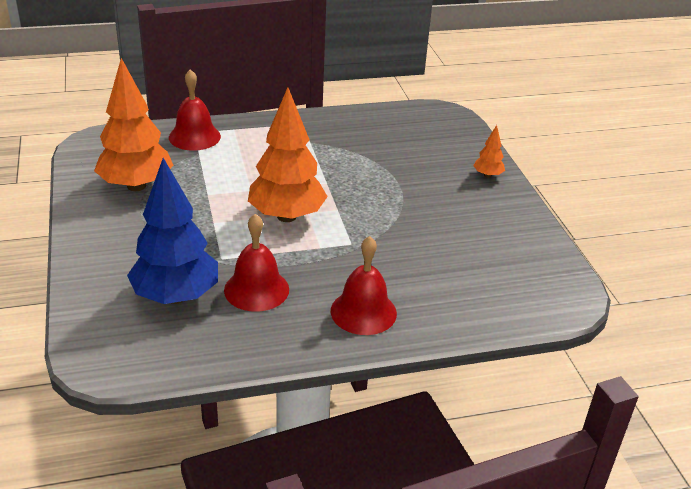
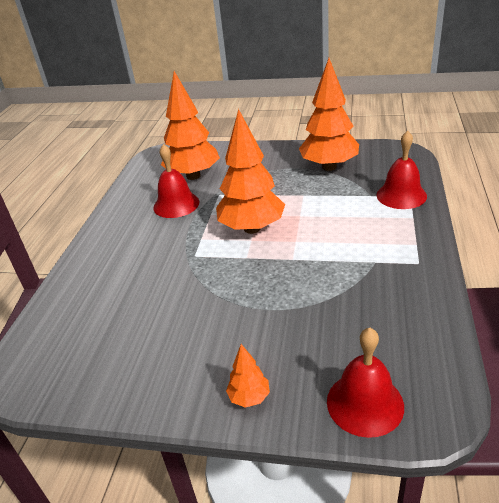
camera: 120 degrees right, 0 degrees up
(176, 296) = (193, 176): blue tree -> orange tree
(363, 312) = (116, 246): red bell -> red bell (365, 403)

